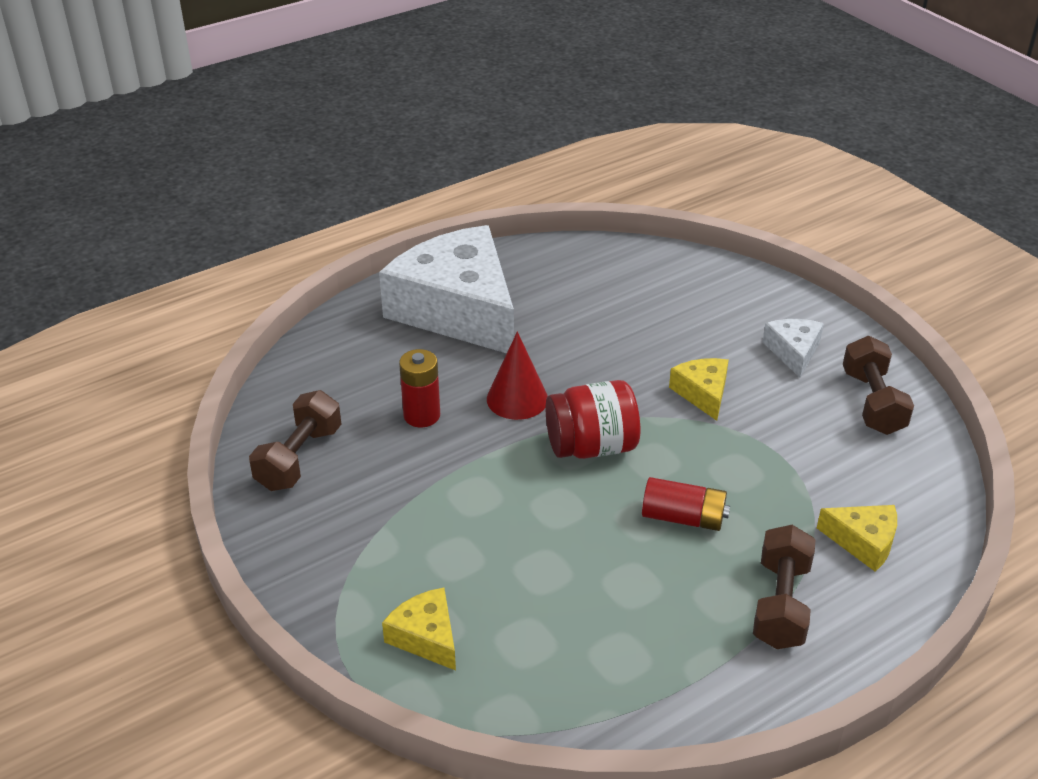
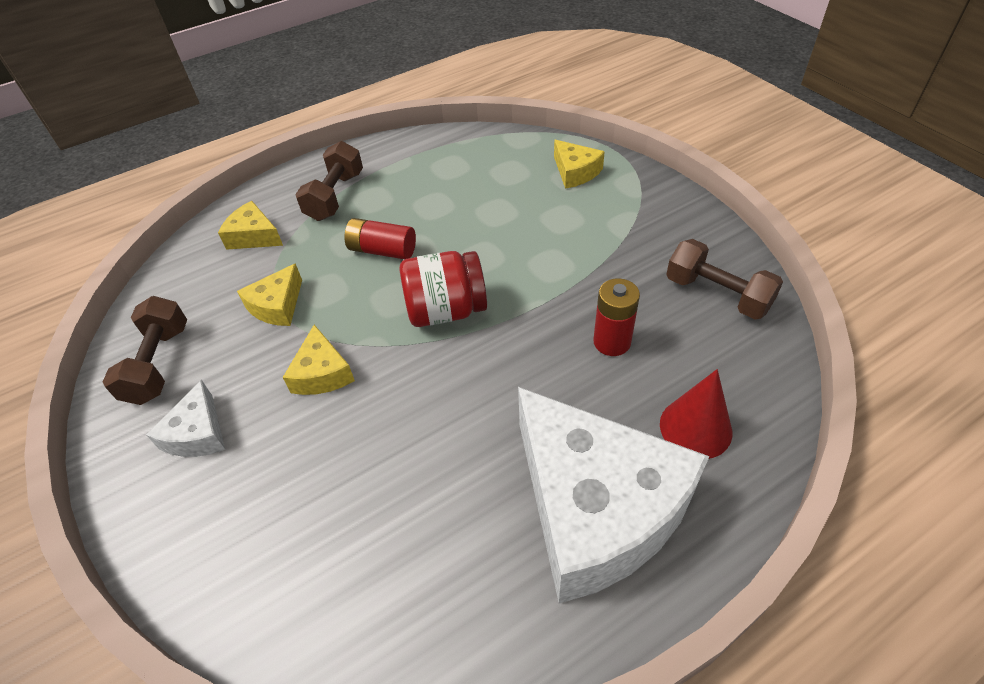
camera: 175 degrees left, 10 degrees up
(299, 458) = (717, 294): brown dumbbell -> brown dumbbell turned 75 degrees counterclockwise
(517, 399) = (515, 364): red cone -> red cone (695, 428)
(782, 455) = (277, 306): none -> yellow cheese

